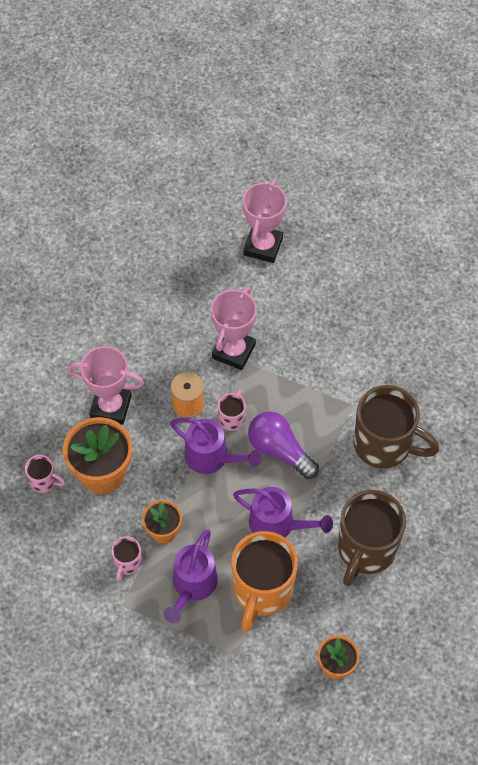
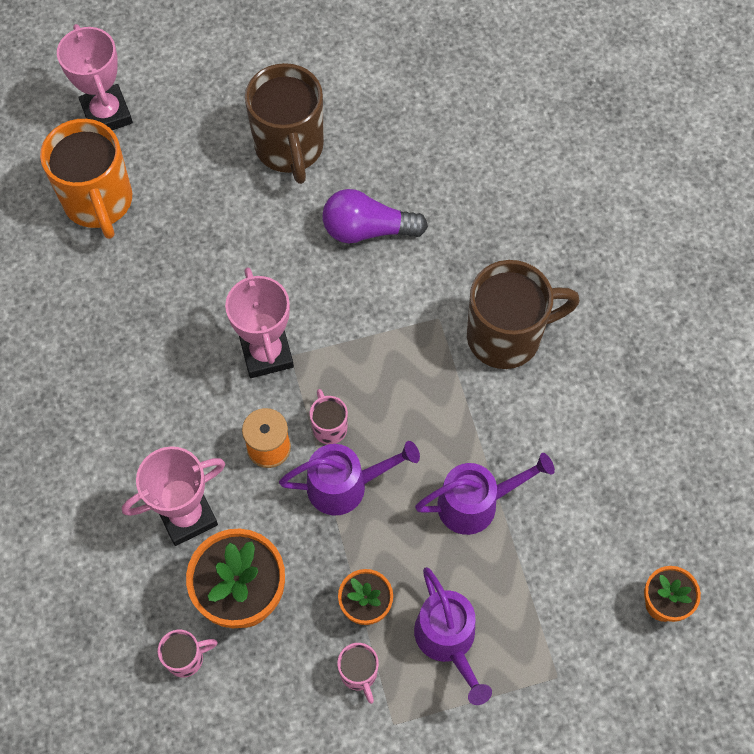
camera: 40 degrees left, 5 degrees up
(262, 591) = (522, 586): orange mug -> orange mug (99, 202)
(263, 246) = (197, 217): pink trophy -> pink trophy (107, 114)
(280, 450) = (408, 423): purple light bulb -> purple light bulb (367, 229)
(366, 550) = (584, 459): brown mug -> brown mug (290, 148)

